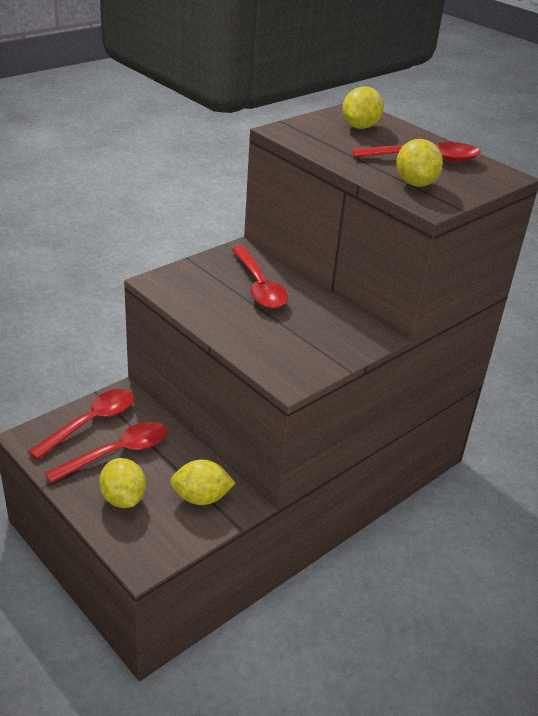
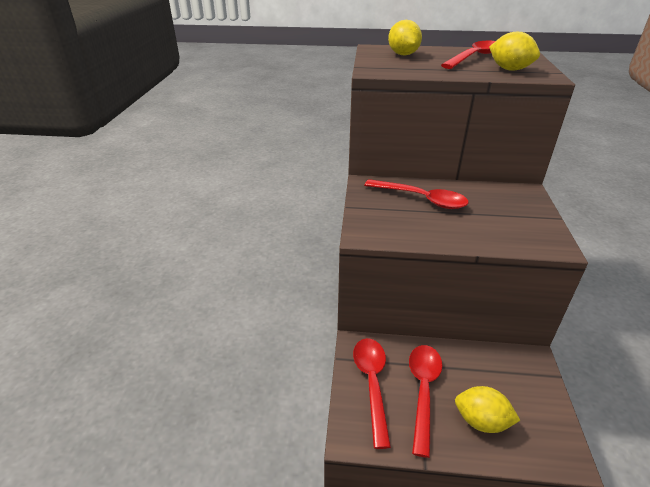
camera: 40 degrees left, 0 degrees up
(201, 498) = (512, 376): yellow lemon -> none

